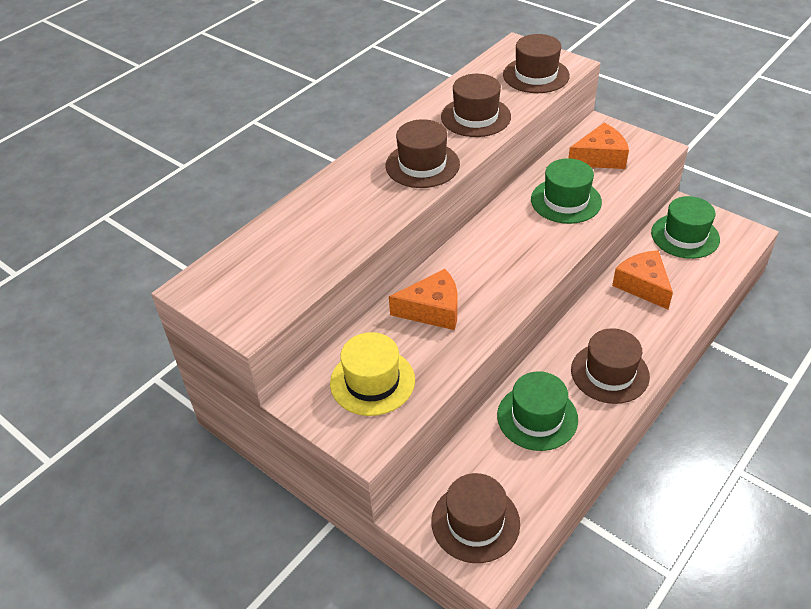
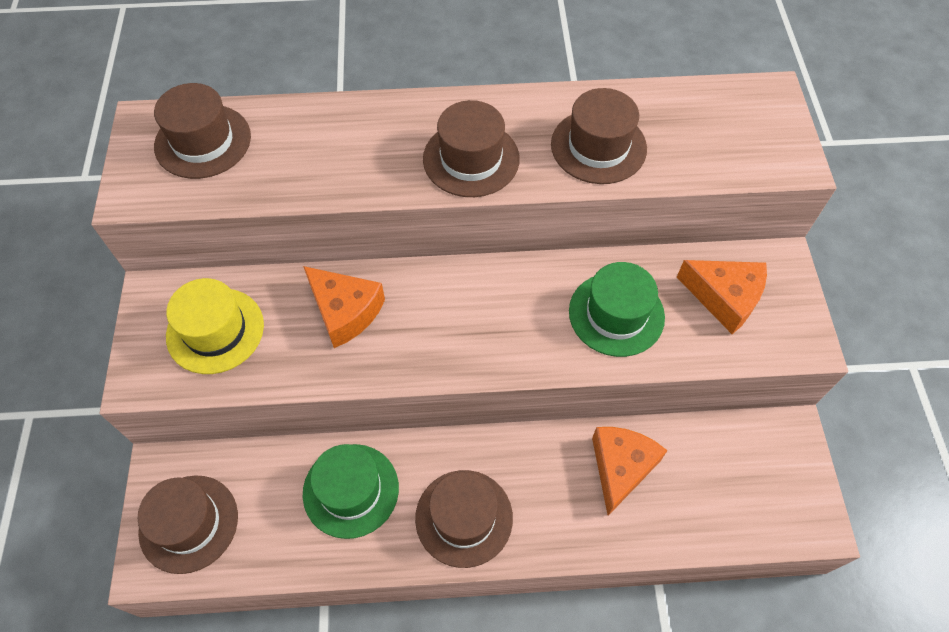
camera: 45 degrees right, 15 degrees up
(536, 75) = (735, 146): brown hat -> brown hat (203, 141)
(685, 236) = (743, 460): green hat -> none

